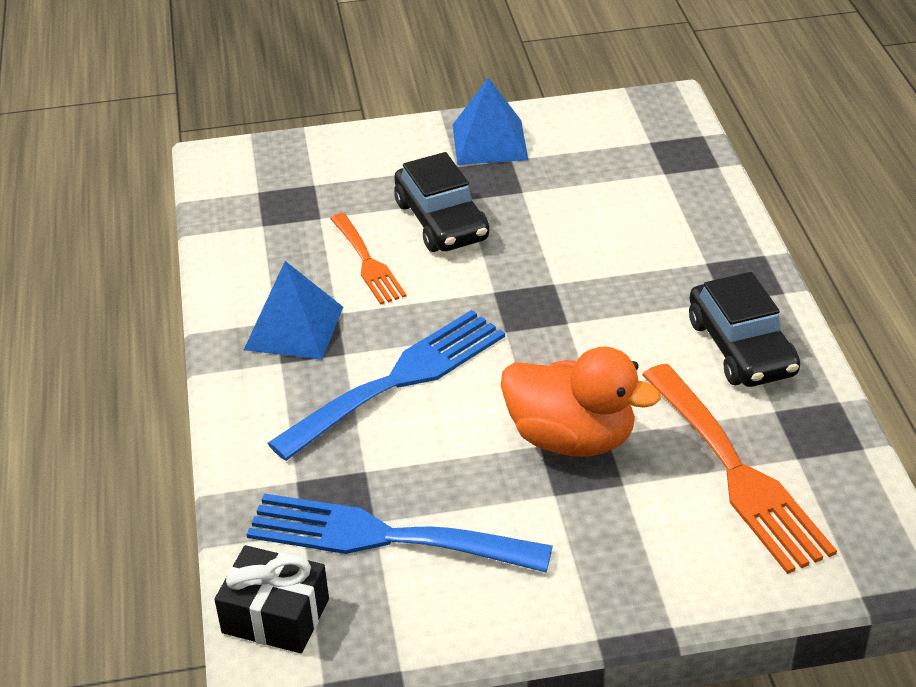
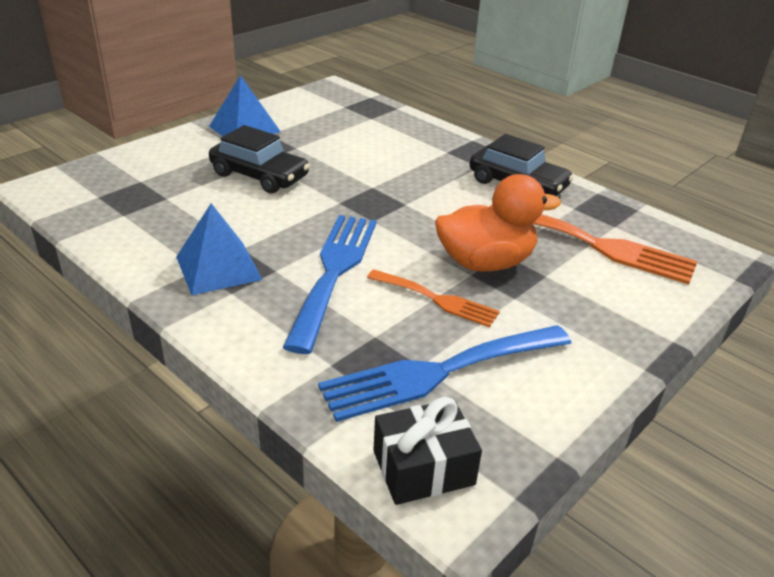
camera: 40 degrees left, 5 degrees down
(368, 262) = (232, 212): orange fork -> orange fork (437, 299)

